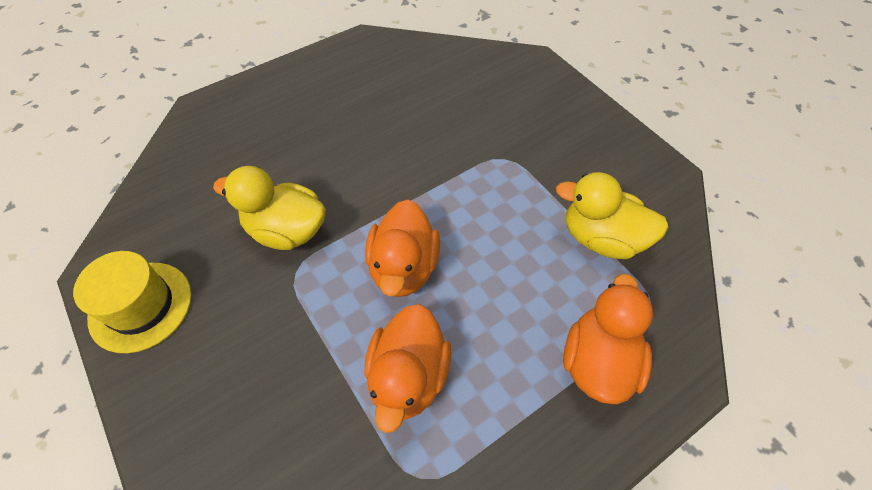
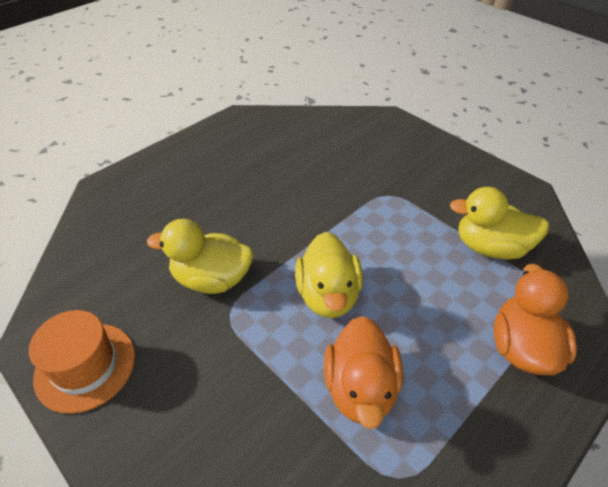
camera: 10 degrees left, 10 degrees down
(140, 306) = (85, 366): yellow hat -> orange hat
(403, 268) = (328, 295): orange duck -> yellow duck

